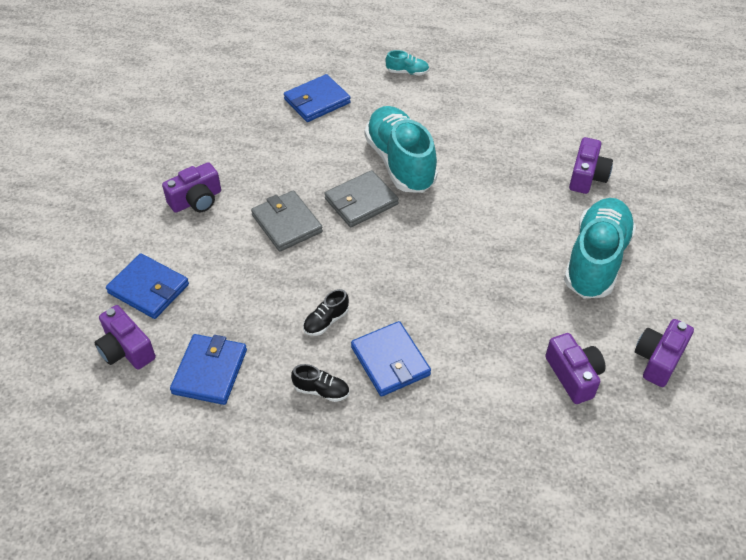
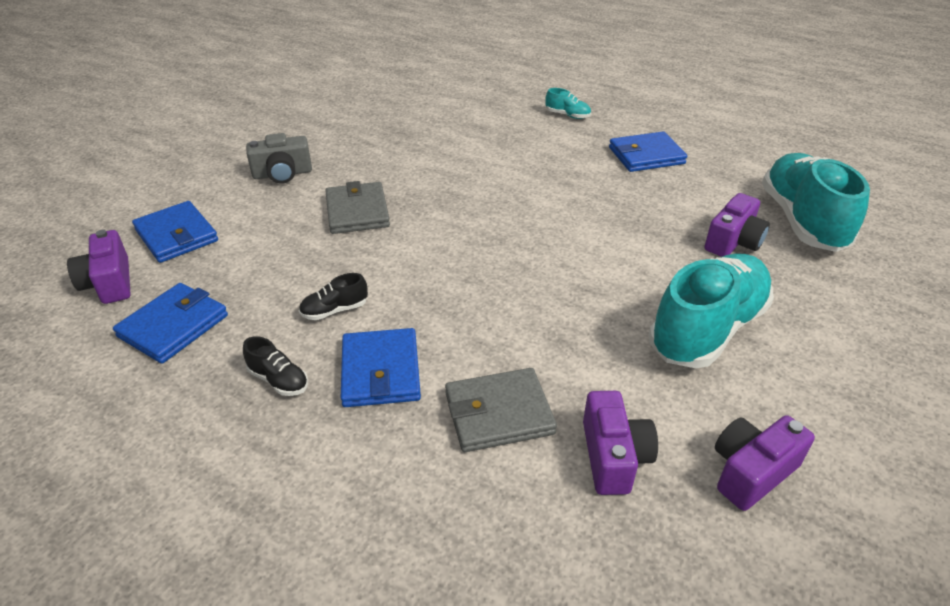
camera: 20 degrees right, 10 degrees down
(196, 200) = (282, 174): purple camera -> grey camera
(317, 101) = (459, 121): blue wallet -> blue wallet (646, 156)
(361, 201) = (449, 210): grey wallet -> grey wallet (499, 413)
(400, 162) = (514, 185): turquoise shoe -> turquoise shoe (802, 221)

